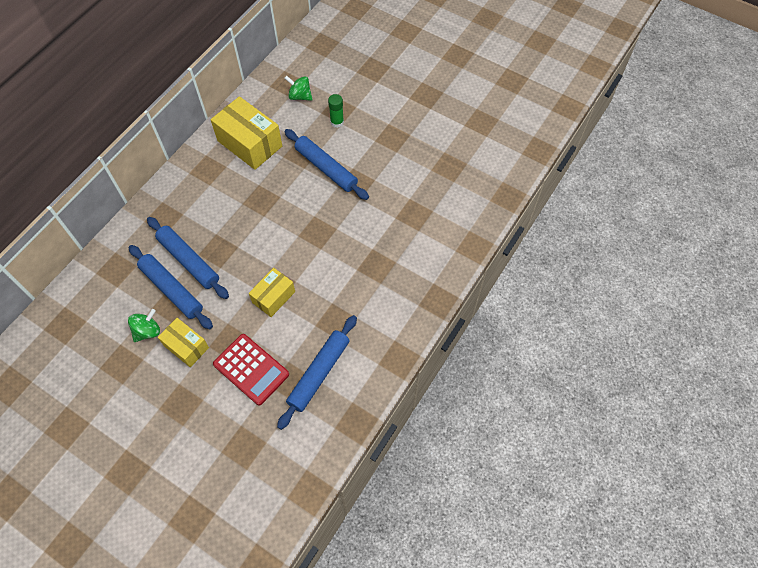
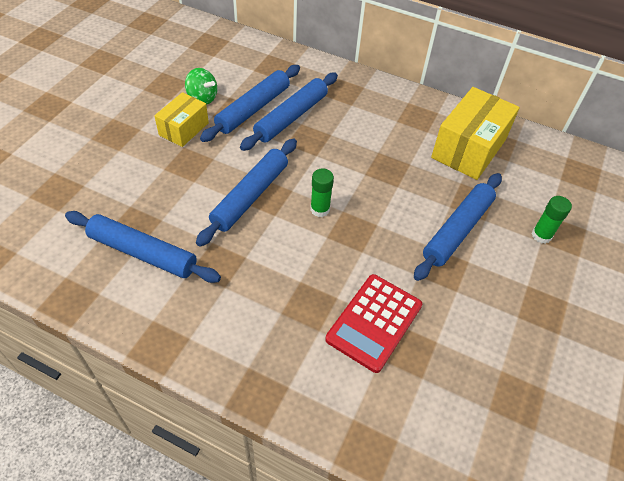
camera: 80 degrees right, 10 degrees down
(251, 369) = (153, 186): red calculator -> red calculator (374, 322)
(273, 297) = (250, 196): yellow box -> blue rolling pin
(294, 250) = (320, 209): none -> green glue stick
(300, 96) = (566, 189): green spinning top -> none

